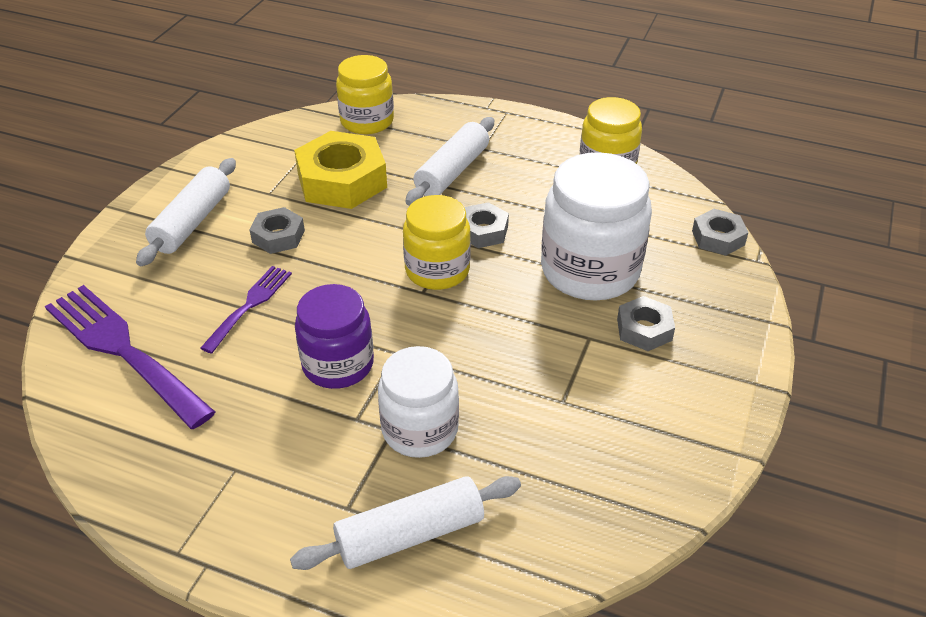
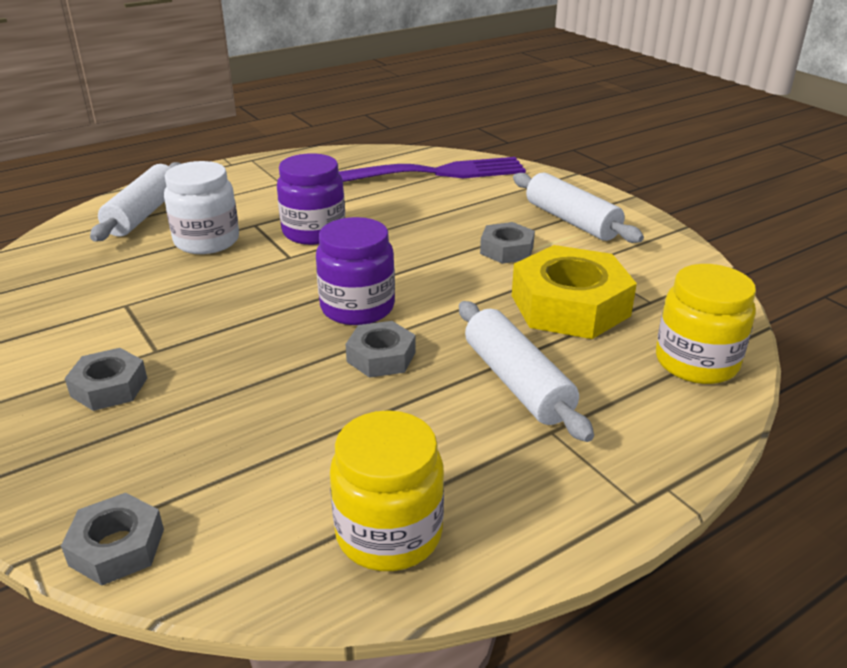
camera: 125 degrees right, 10 degrees down
(250, 305) = (428, 218): purple fork -> none
(437, 270) = (357, 307): yellow jar -> purple jar
(590, 270) = (228, 397): white jar -> none

